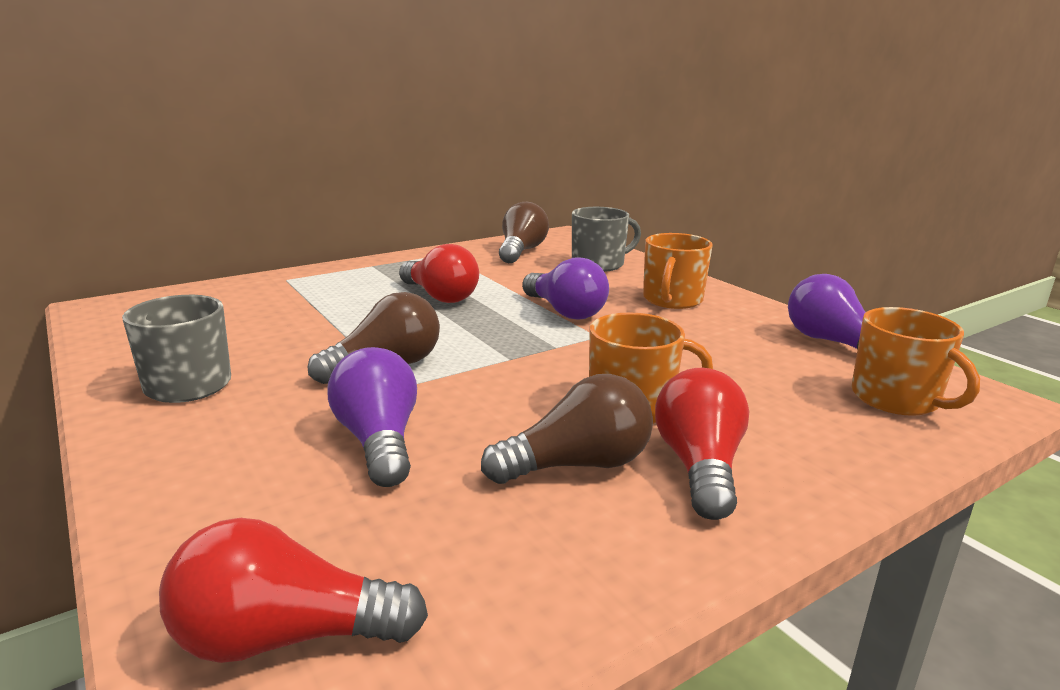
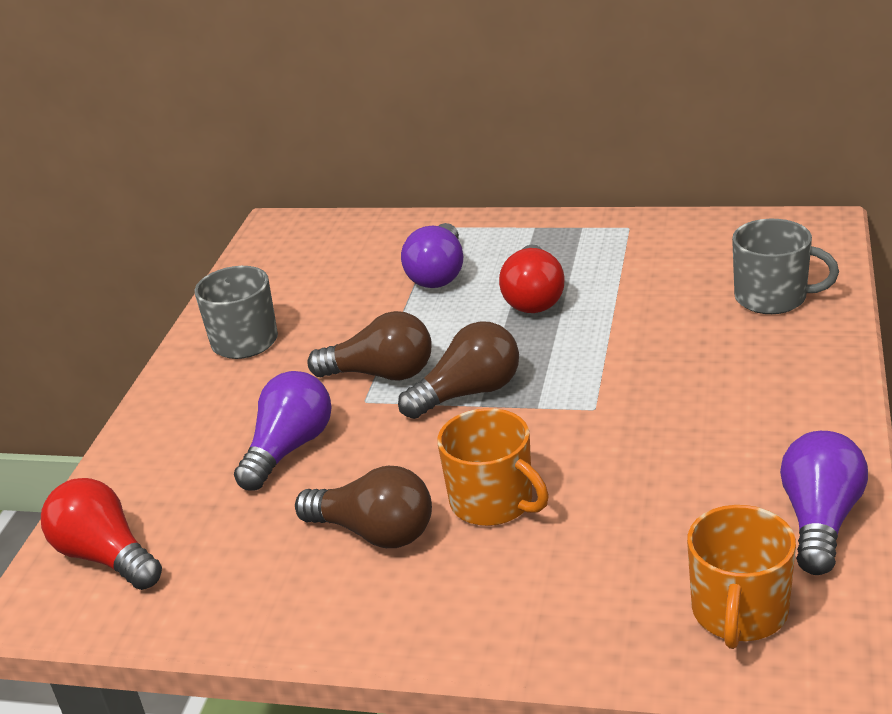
camera: 50 degrees right, 10 degrees up
(521, 251) = (717, 246): brown light bulb -> brown light bulb (468, 393)
(565, 311) = (615, 363): purple light bulb -> purple light bulb (438, 274)
(672, 300) = (756, 387): orange mug -> none
(699, 467) = (448, 579): red light bulb -> none

